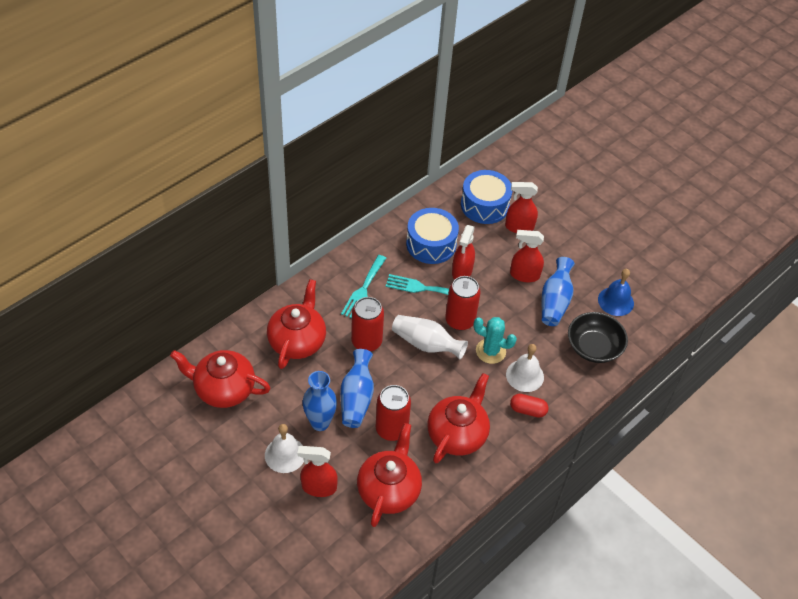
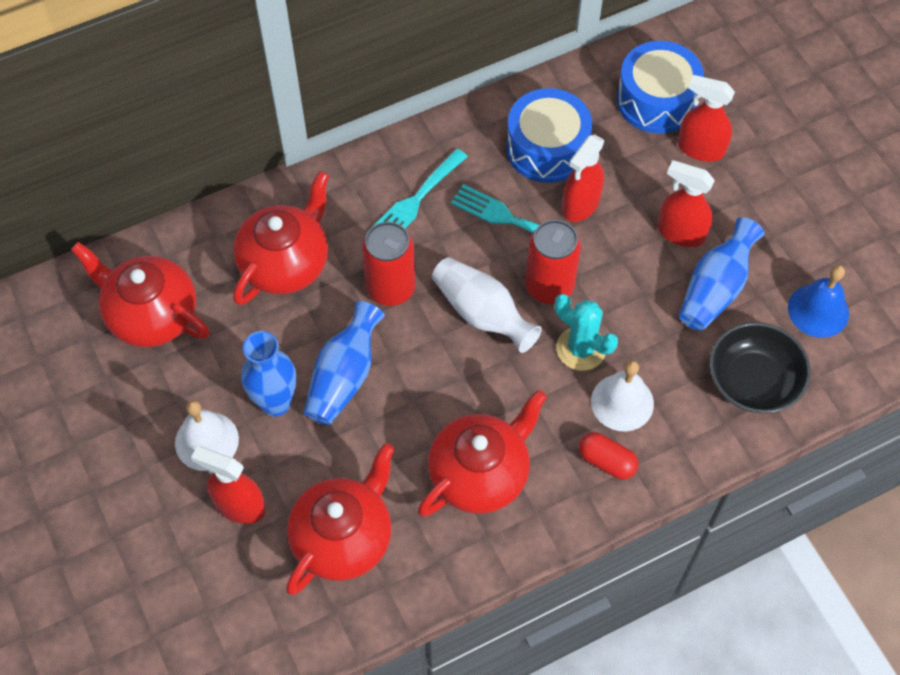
camera: 20 degrees right, 10 degrees up
(391, 429) = (381, 440): red can -> none

